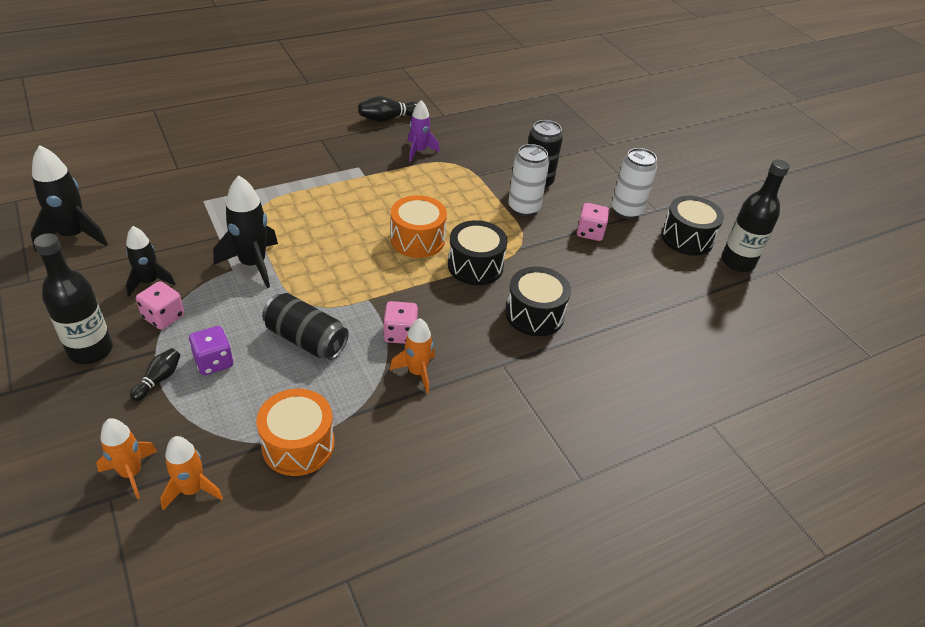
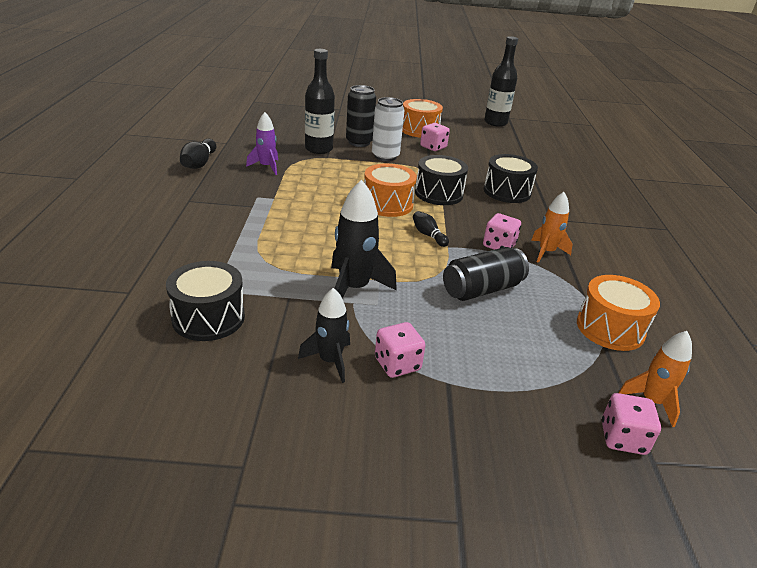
camera: 60 degrees left, 10 degrees down
(73, 236) = (181, 404): black rocket -> none
(91, 350) = (422, 432): black bottle -> black bottle (318, 149)
(131, 473) = (623, 438): orange rocket -> pink dice
(159, 379) = (495, 389): black bowling pin -> black bowling pin (428, 235)
(214, 362) = (485, 347): purple dice -> none
(626, 211) = (419, 130): white can -> orange drum
(687, 238) = (462, 125): black drum -> black drum (208, 318)

